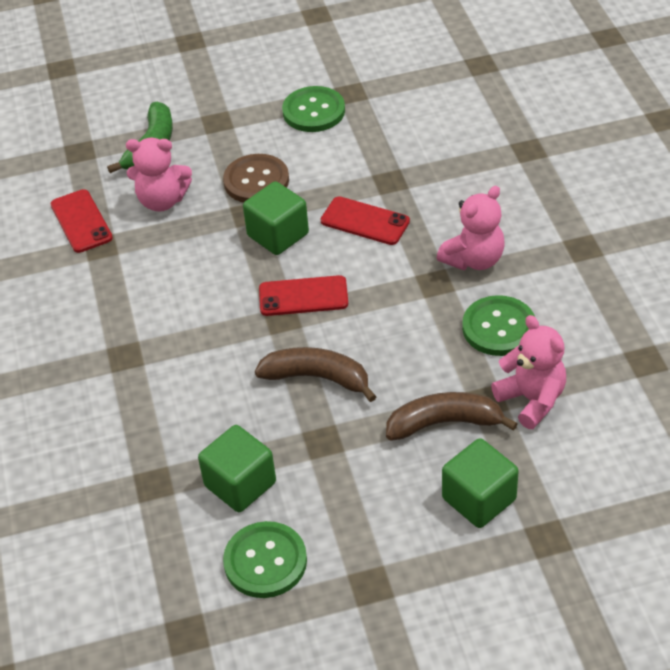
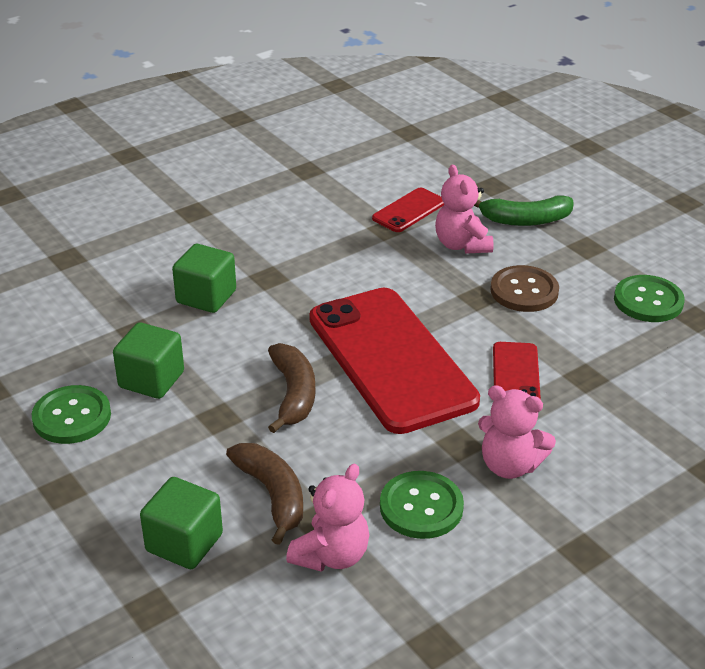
camera: 65 degrees right, 10 degrees down
(278, 235) = (461, 323): green cube -> green cube (206, 297)
(303, 296) = (391, 359): red phone -> red phone, size x2.27

